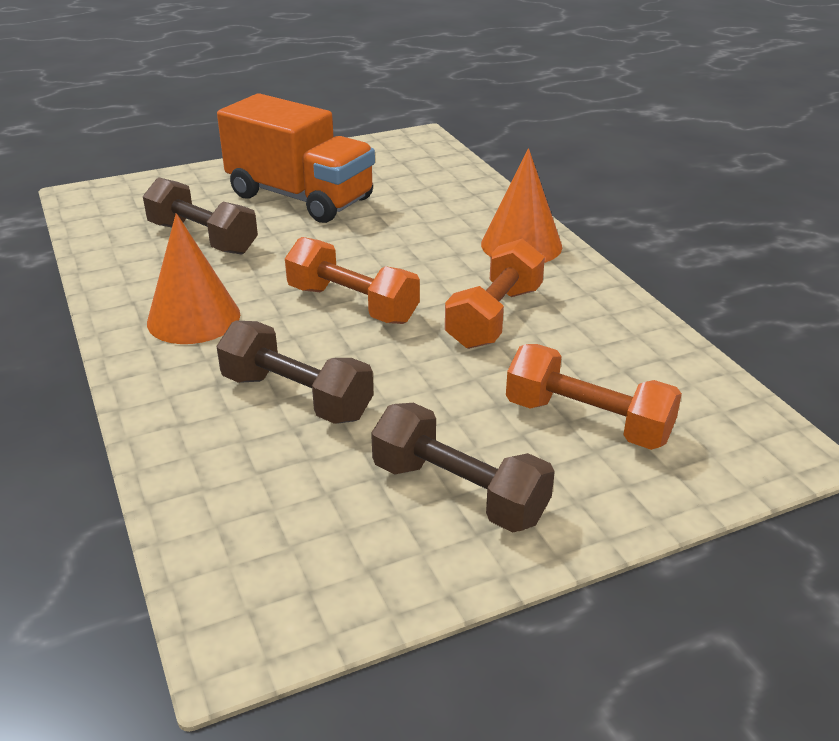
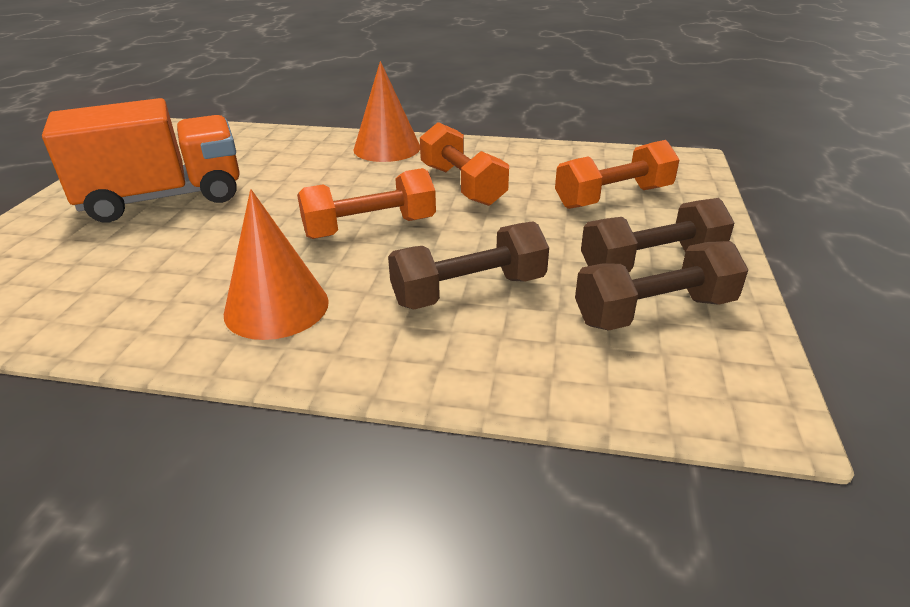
camera: 55 degrees left, 0 degrees up
(203, 238) = (142, 263): brown dumbbell -> brown dumbbell (654, 311)

